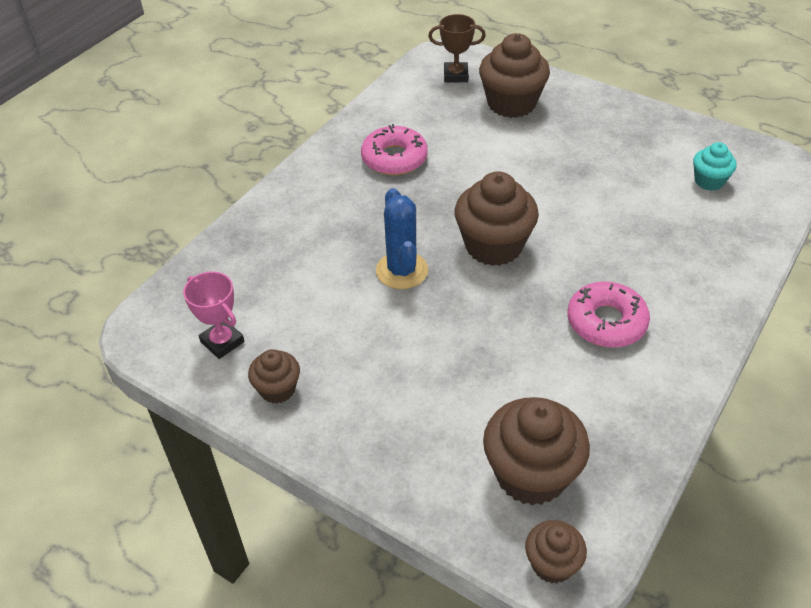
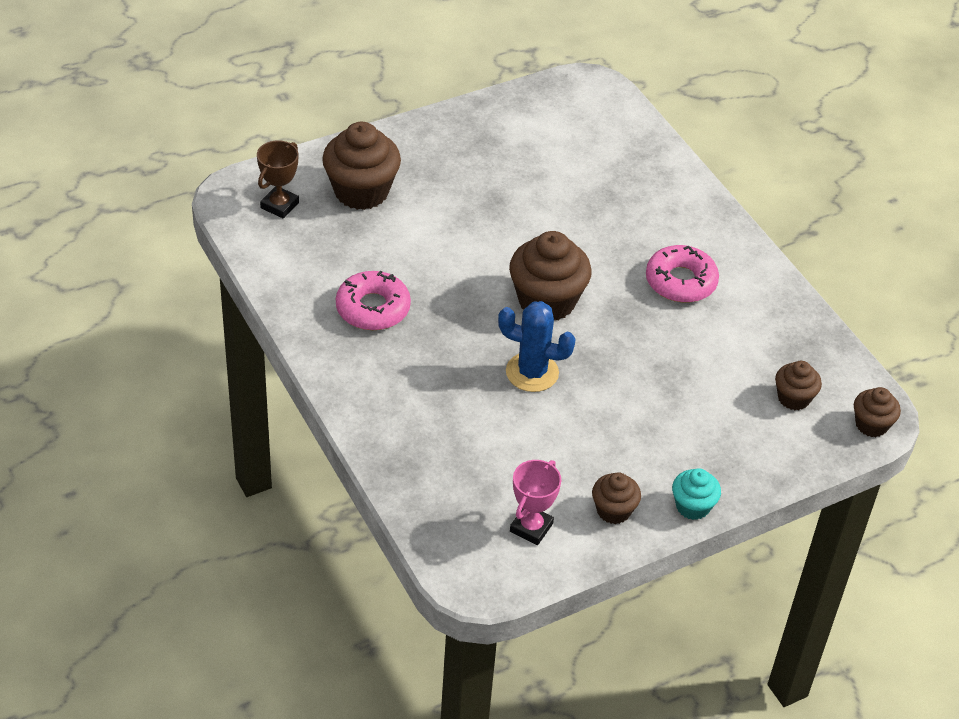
camera: 65 degrees left, 0 degrees up
(222, 342) = (531, 527): pink trophy -> pink trophy turned 45 degrees counterclockwise
(531, 474) = (793, 398): brown cupcake -> brown cupcake, size x0.55
(709, 181) = (572, 136): turquoise cupcake -> turquoise cupcake (692, 506)

